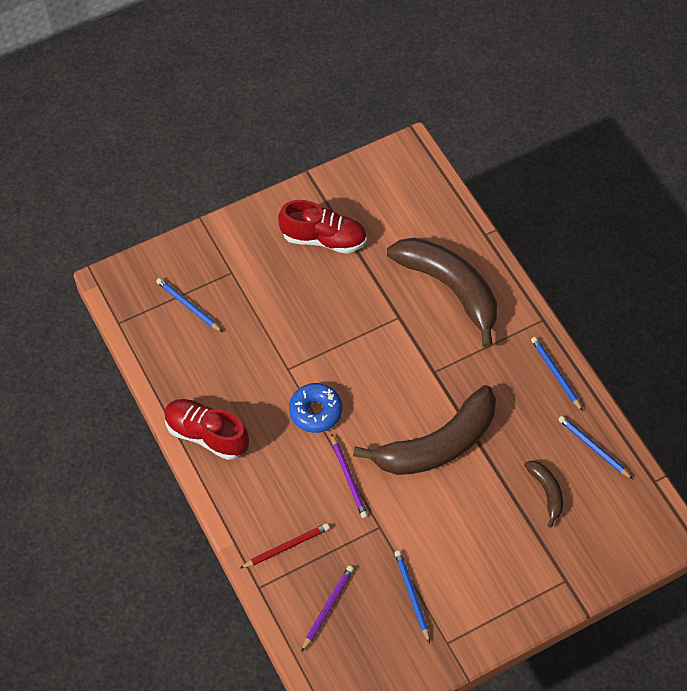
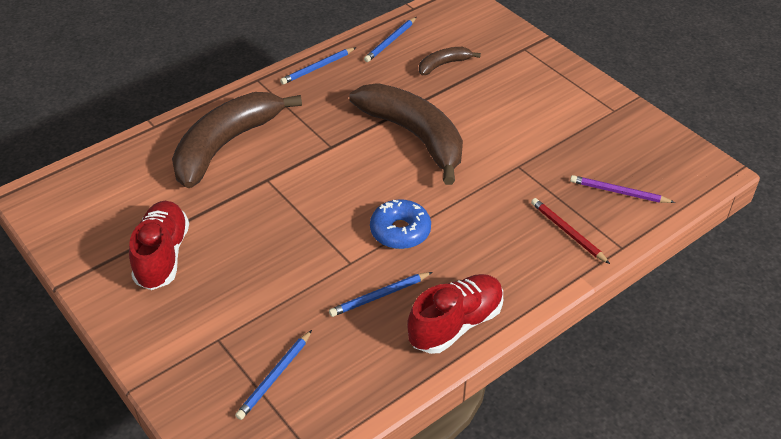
camera: 100 degrees left, 15 degrees down
(206, 434) = (455, 324): red shoe -> red shoe turned 150 degrees counterclockwise
(348, 478) = (472, 195): purple pencil -> none
(412, 595) = (579, 136): blue pencil -> blue pencil (379, 296)

